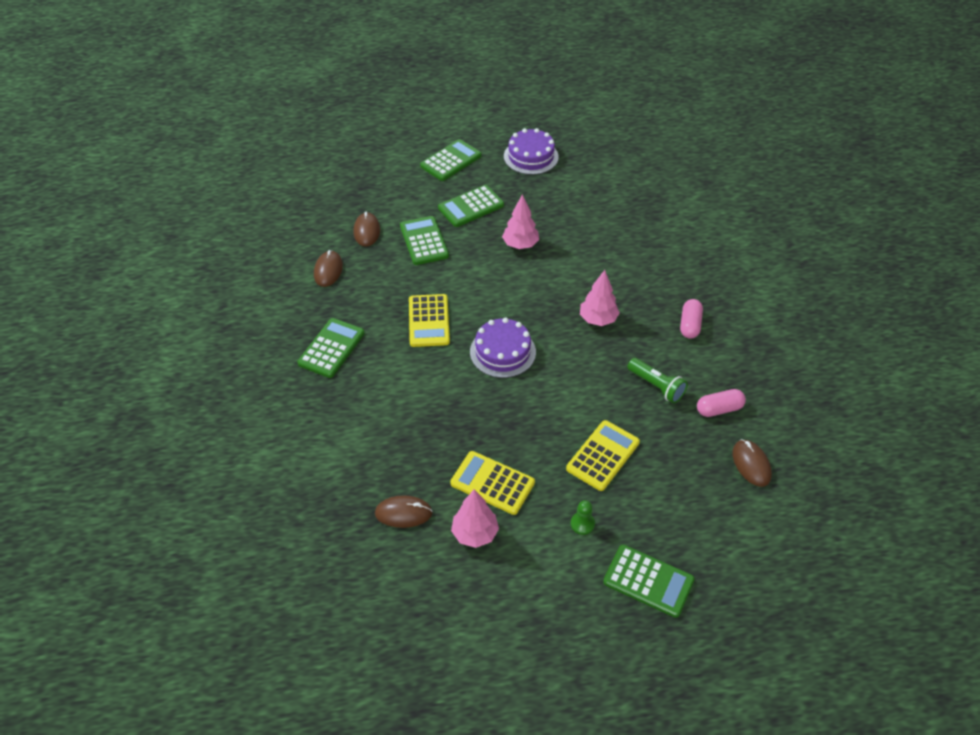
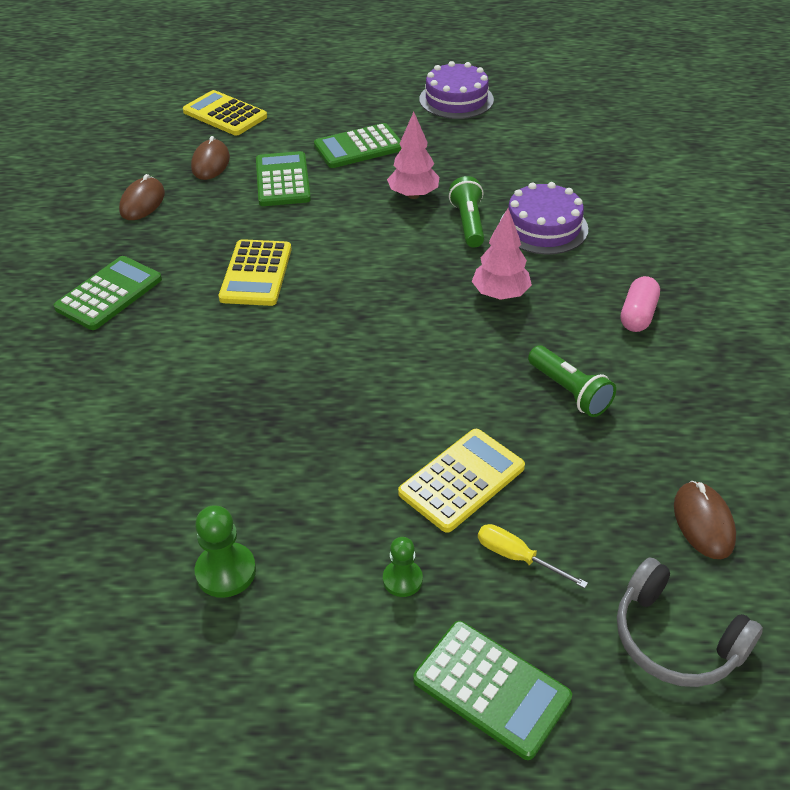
camera: 10 degrees right, 5 degrees down
(403, 513) = (126, 526): brown mouse -> none
(451, 161) = (348, 96): green calculator -> none
(475, 533) = (226, 571): pink tree -> green pawn
(492, 483) = (277, 499): yellow calculator -> yellow calculator (225, 114)
(502, 352) = (348, 322): purple cake -> purple cake (543, 227)
(564, 264) = (468, 223): none -> green flashlight
(646, 501) = (517, 557): none -> yellow screwdriver
(719, 409) = (663, 434): pink capsule -> none
(745, 538) = (675, 639): none -> grey headphones

